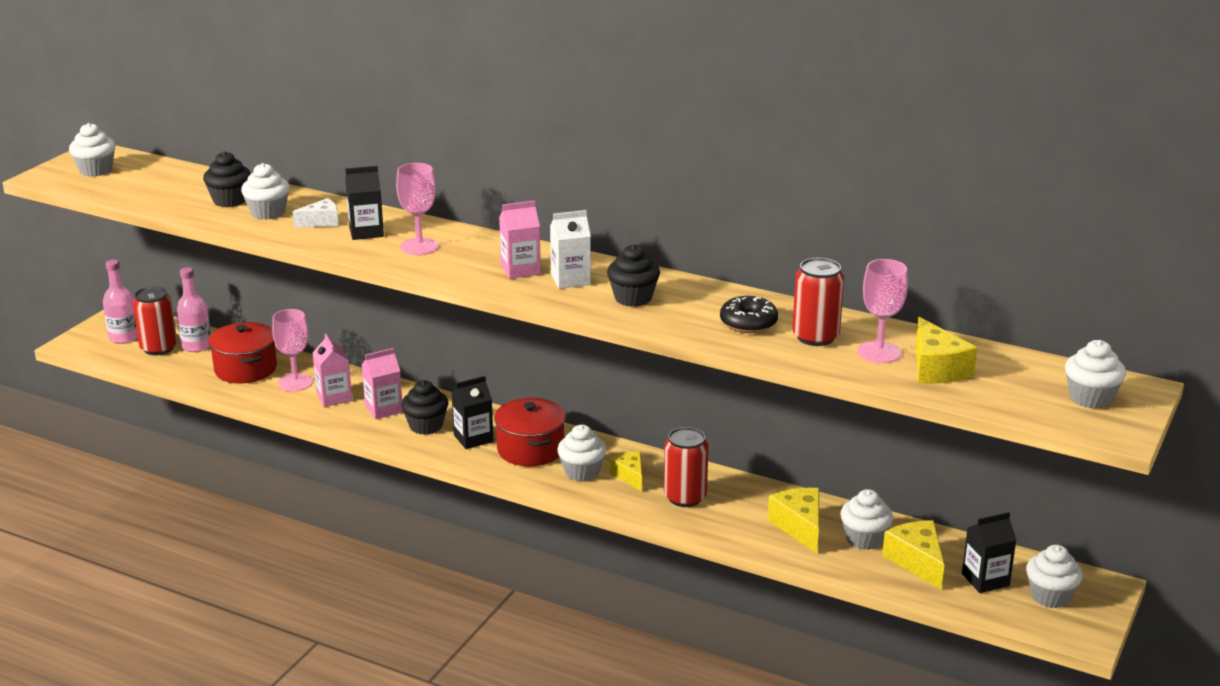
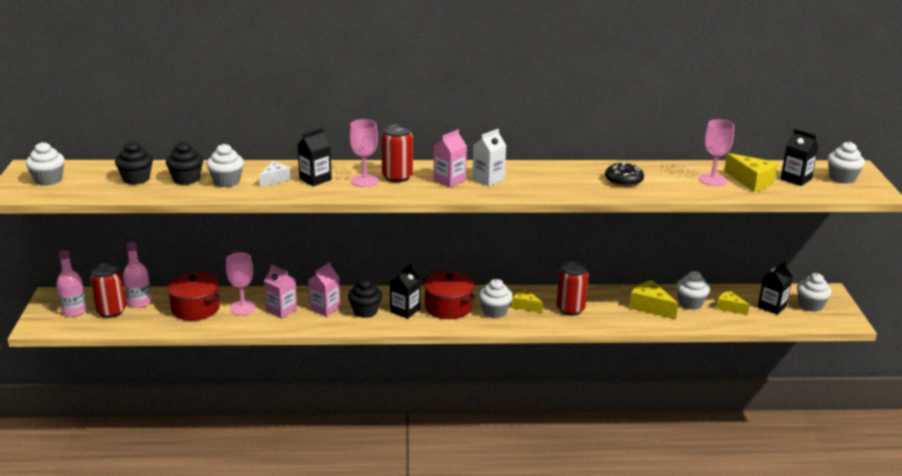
camera: 30 degrees left, 0 degrees up
(633, 298) = (540, 182): black cupcake -> black cupcake (136, 179)
(815, 337) = (669, 179): red can -> red can (397, 177)
(917, 562) = (729, 307): yellow cheese -> yellow cheese, size x0.65
(1012, 381) = (796, 179): none -> black carton

